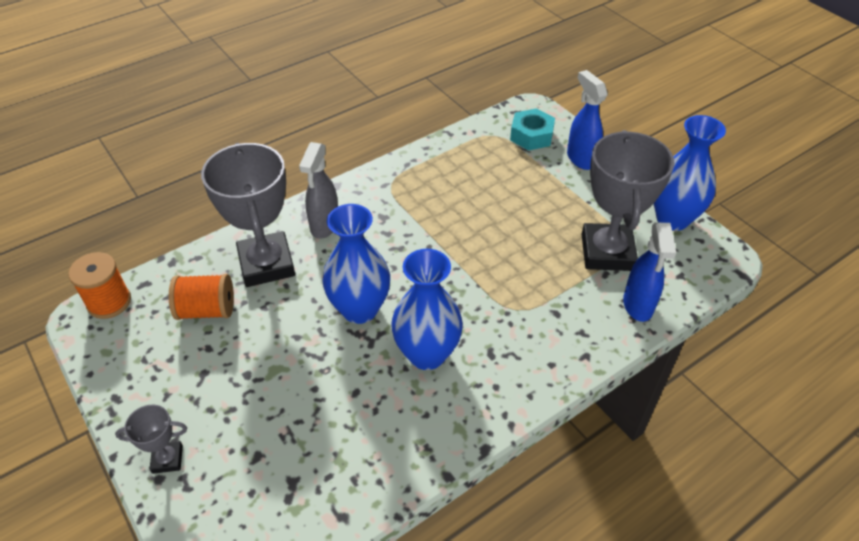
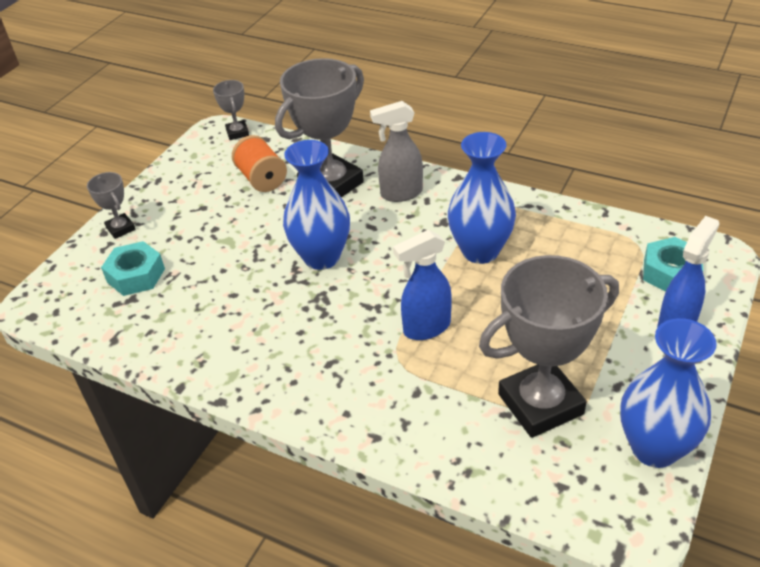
camera: 65 degrees right, 5 degrees down
(109, 302) = (237, 133): orange spool -> grey trophy
(259, 467) = (136, 275): none -> turquoise nut
(427, 354) = (300, 320): blue vase -> blue vase (480, 251)
(638, 305) = (480, 459): blue spray bottle -> blue spray bottle (426, 328)

